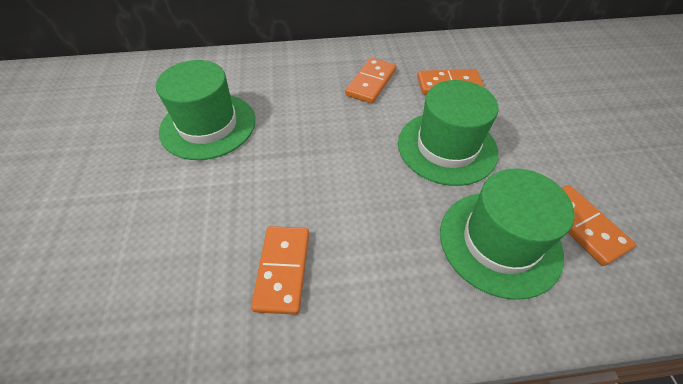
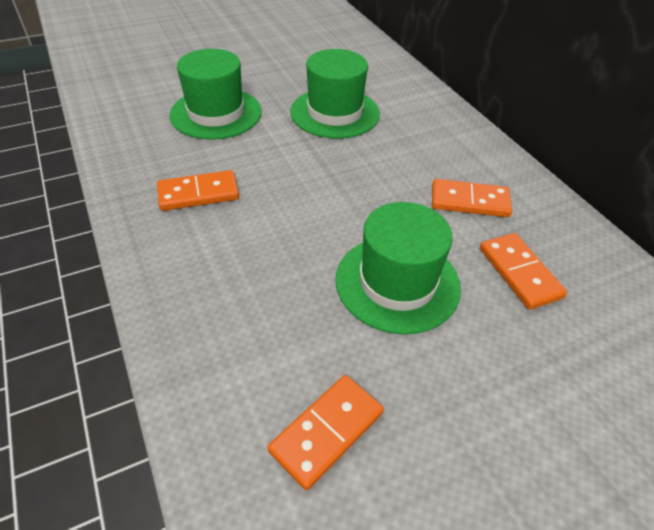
camera: 70 degrees right, 5 degrees down
(499, 242) = (273, 343): green hat -> green hat (216, 113)

